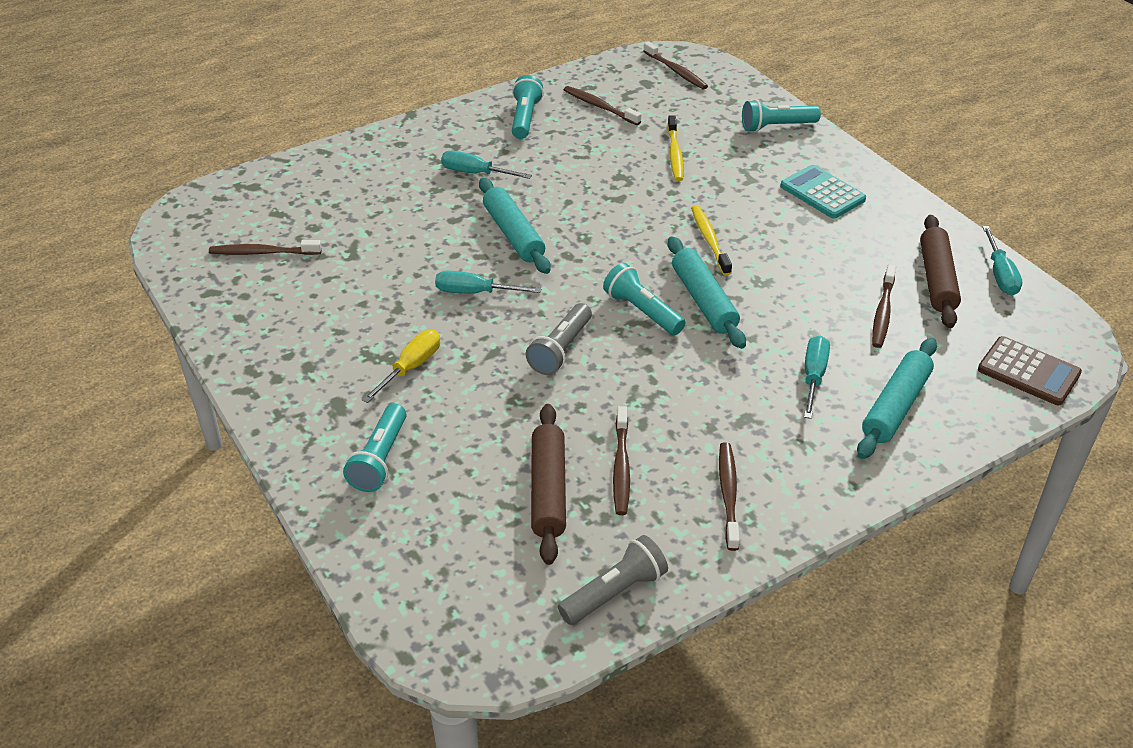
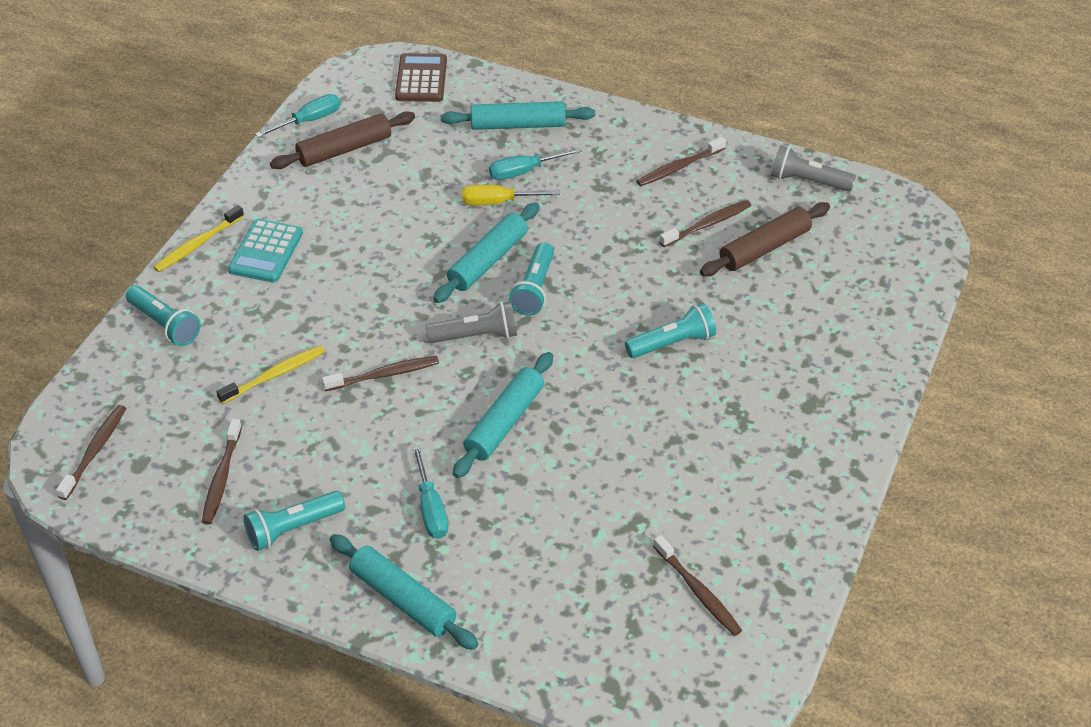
camera: 125 degrees left, 5 degrees up
(379, 459) = (831, 347): turquoise flashlight -> turquoise flashlight (672, 343)
(411, 367) = (730, 387): yellow screwdriver -> yellow screwdriver (498, 202)
(418, 137) = (403, 599): none -> turquoise rolling pin
(475, 292) = (607, 401): turquoise screwdriver -> none
(560, 349) = (624, 312): grey flashlight -> grey flashlight (476, 336)
(709, 240) = (401, 291): yellow toothbrush -> yellow toothbrush (198, 244)
(883, 312) = (413, 163): brown toothbrush -> brown toothbrush (383, 375)

